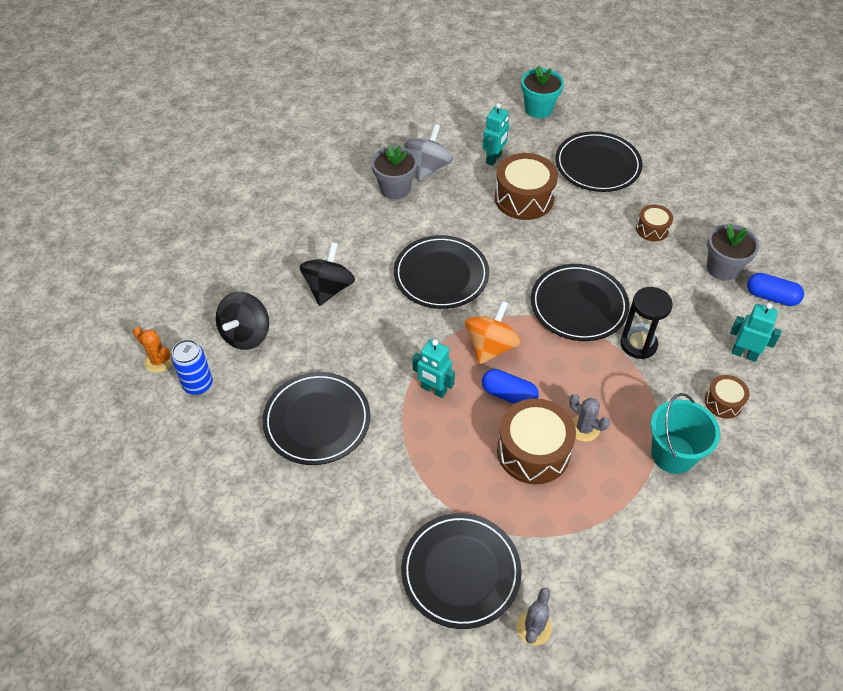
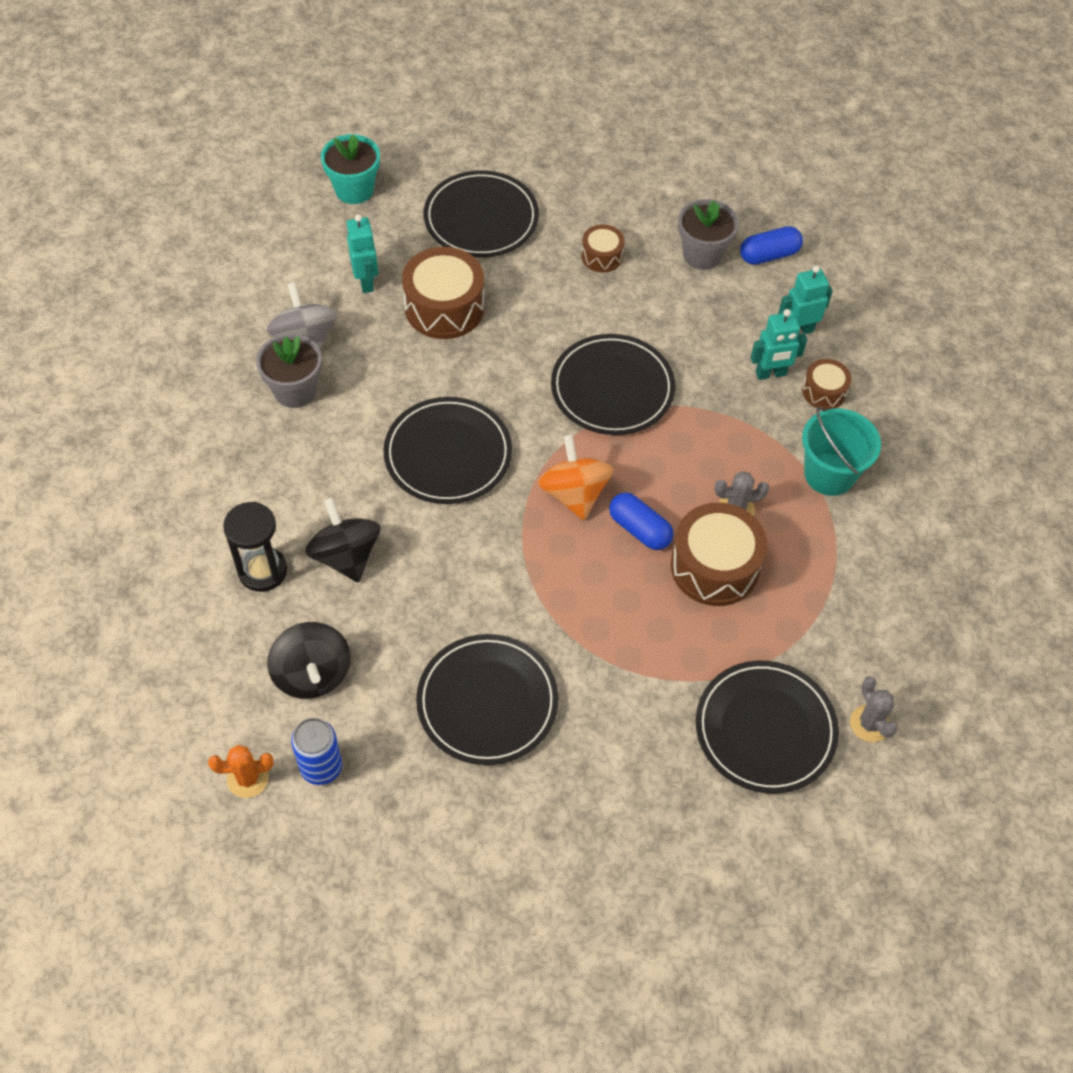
camera: 45 degrees left, 5 degrees up
(433, 390) = (566, 580): turquoise robot -> turquoise robot (771, 374)
(508, 395) = (639, 529): blue capsule -> blue capsule turned 60 degrees clockwise
(638, 344) = (703, 389): black hourglass -> black hourglass (262, 571)

